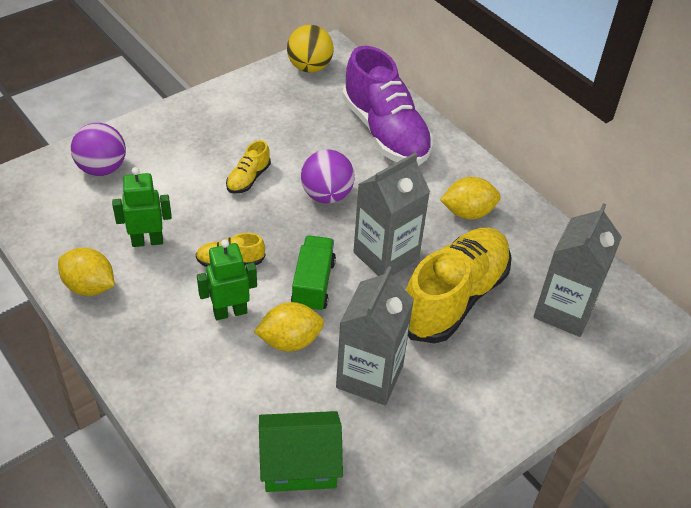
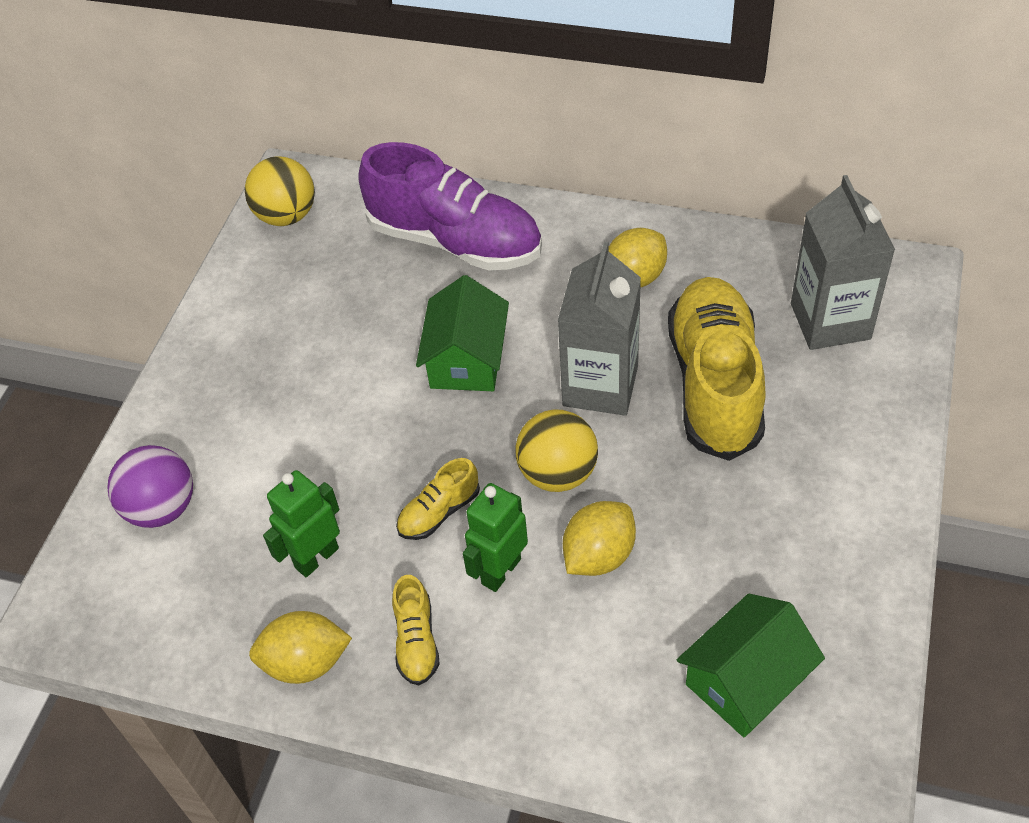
camera: 30 degrees left, 5 degrees up
(248, 179) = (356, 400): yellow shoe -> yellow shoe (416, 641)
(313, 284) = (558, 473): green truck -> yellow ball
(326, 195) = (466, 359): purple ball -> green house
(369, 376) = (718, 532): grey carton -> none

